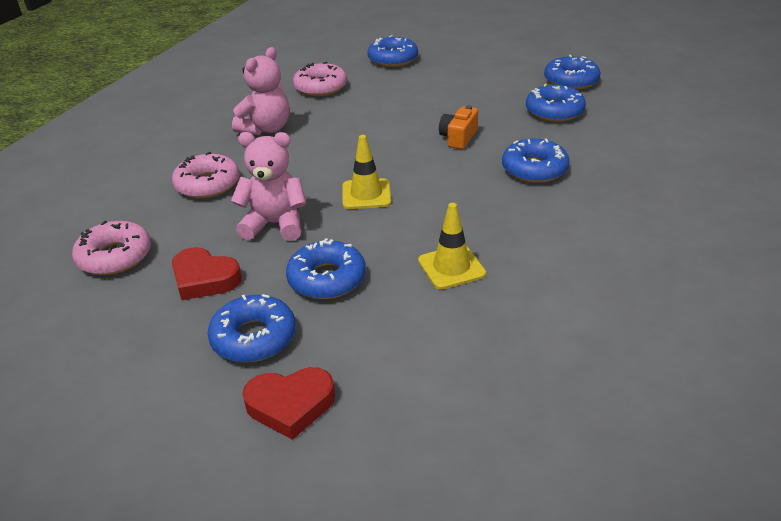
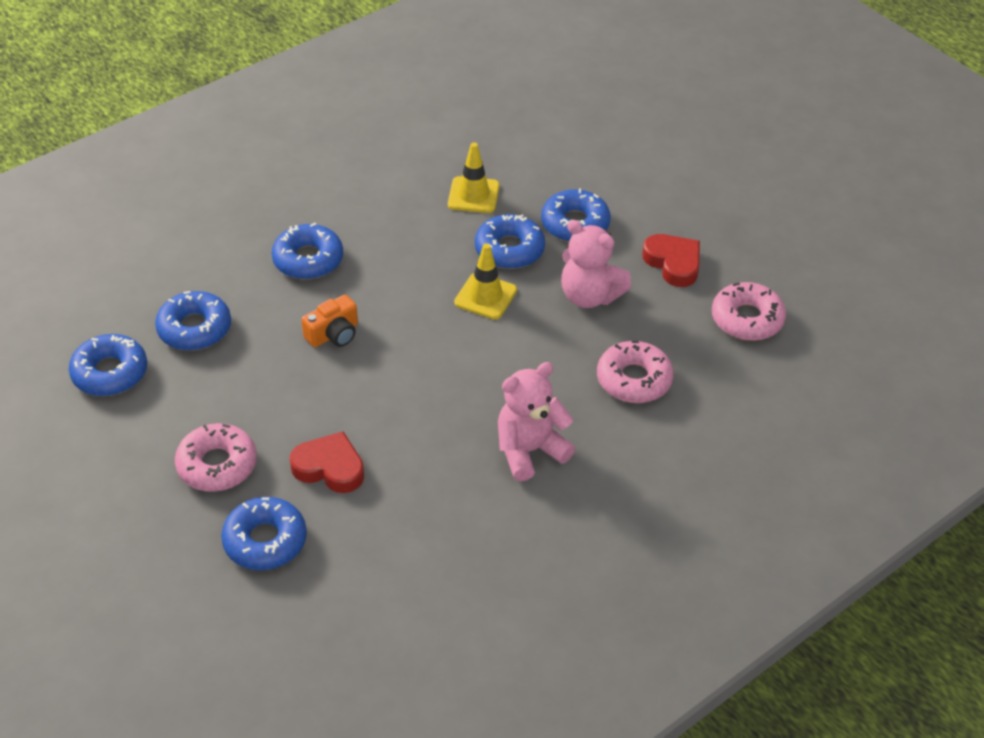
camera: 155 degrees left, 10 degrees up
(254, 337) = (653, 199): blue donut -> blue donut (509, 249)
(290, 405) = (647, 148): red heart -> red heart (329, 467)
(320, 87) = (412, 514): pink donut -> pink donut (217, 465)

